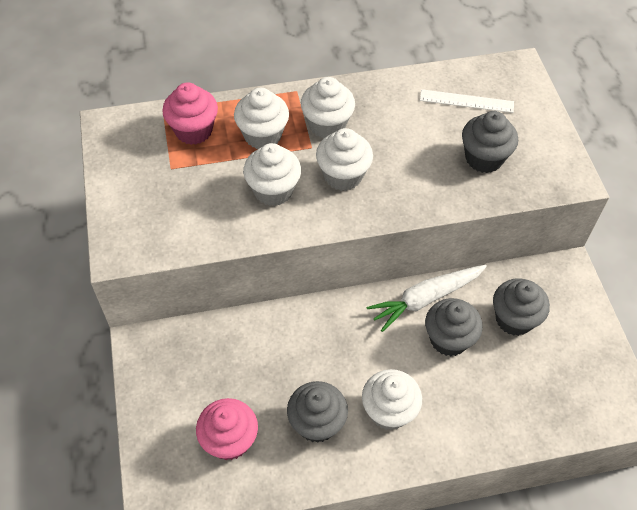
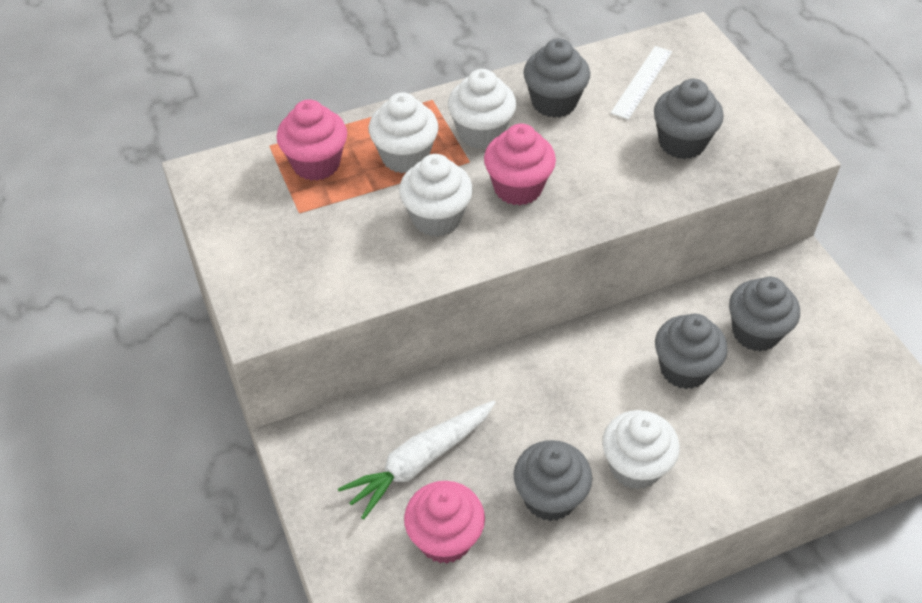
camera: 10 degrees left, 5 degrees down
(343, 176) = (518, 188): white cupcake -> pink cupcake
(391, 108) = (554, 102): none -> grey cupcake
(425, 299) = (642, 327): white carrot -> white carrot (419, 462)
(466, 101) = (642, 82): white ruler -> white ruler turned 60 degrees counterclockwise

